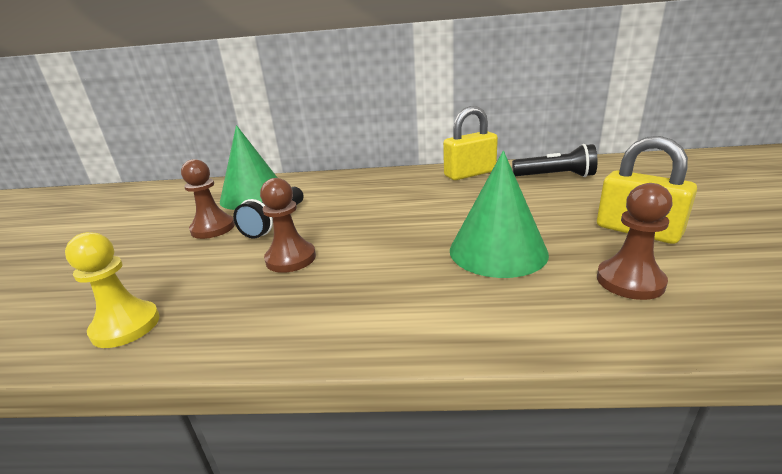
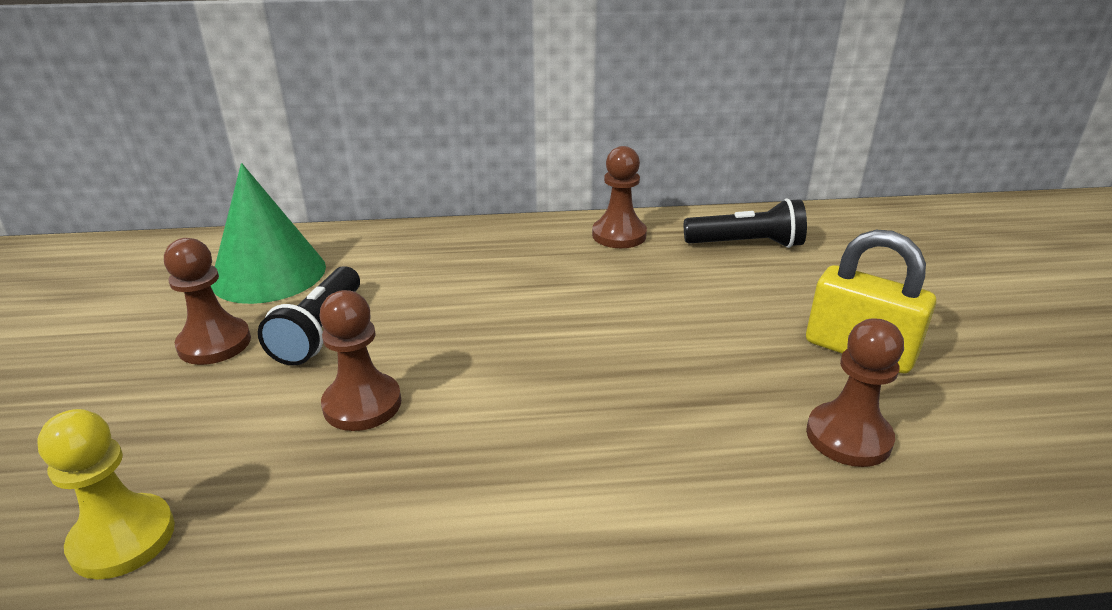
camera: 10 degrees left, 5 degrees up
(470, 174) = (619, 235): yellow padlock -> brown pawn
(497, 251) = (672, 387): green cone -> none

